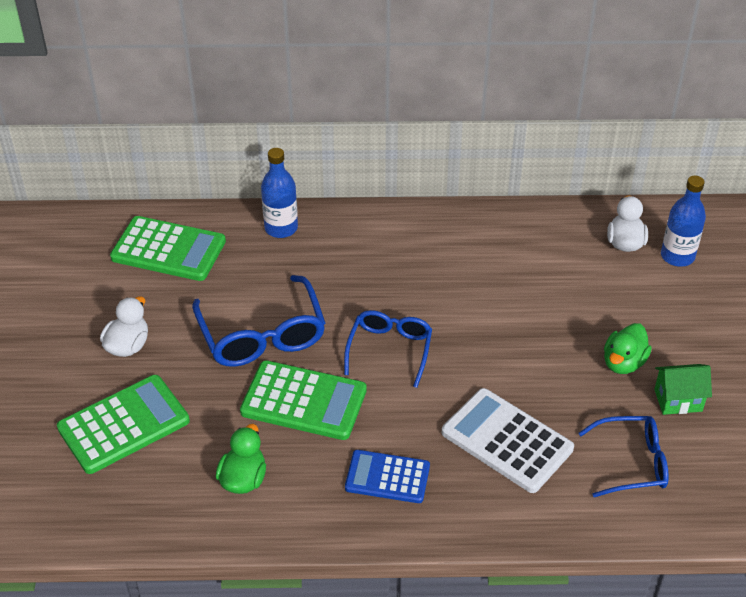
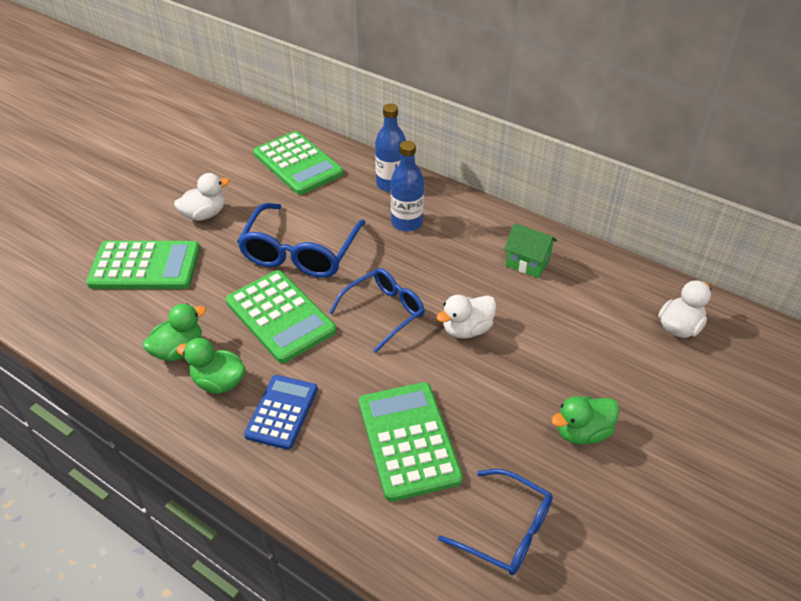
camera: 35 degrees right, 0 degrees up
(308, 484) = (219, 382): none -> green duck
(387, 477) = (282, 412): blue calculator -> blue calculator turned 60 degrees clockwise
(470, 329) = (466, 329): none -> white duck
(507, 441) = (408, 440): white calculator -> green calculator
(677, 256) = (724, 364): blue bottle -> blue bottle (407, 222)
(678, 400) = (607, 498): green house -> green house (527, 263)

